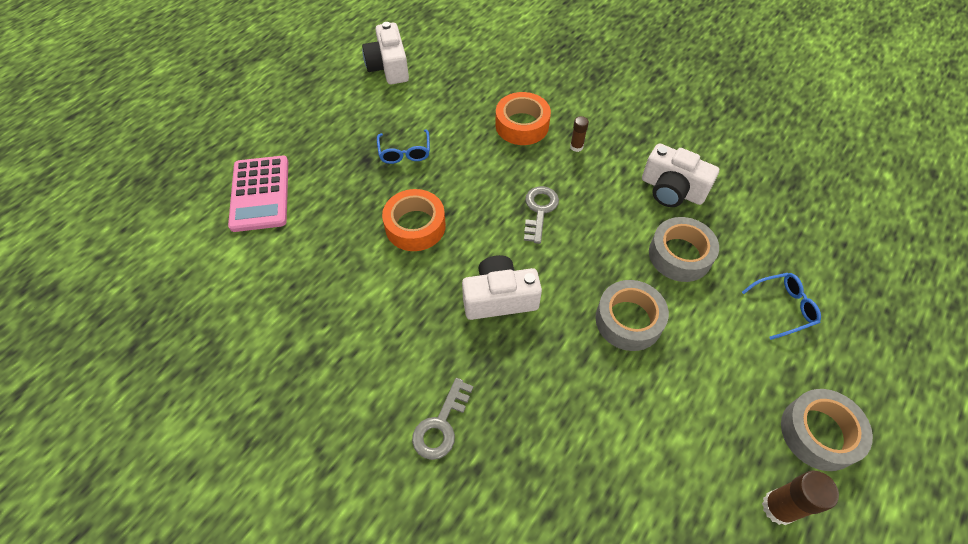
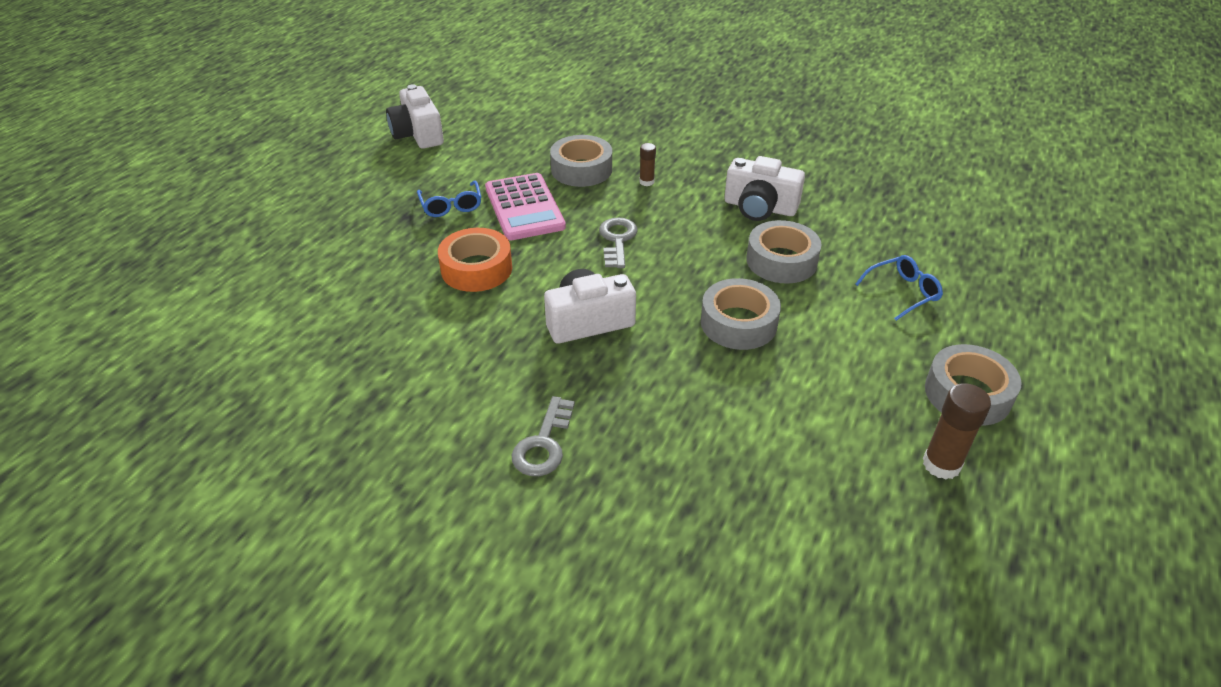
camera: 10 degrees left, 15 degrees down
(260, 194) = (283, 260): pink calculator -> pink calculator (524, 207)
(522, 125) = (581, 169): orange tape -> grey tape

